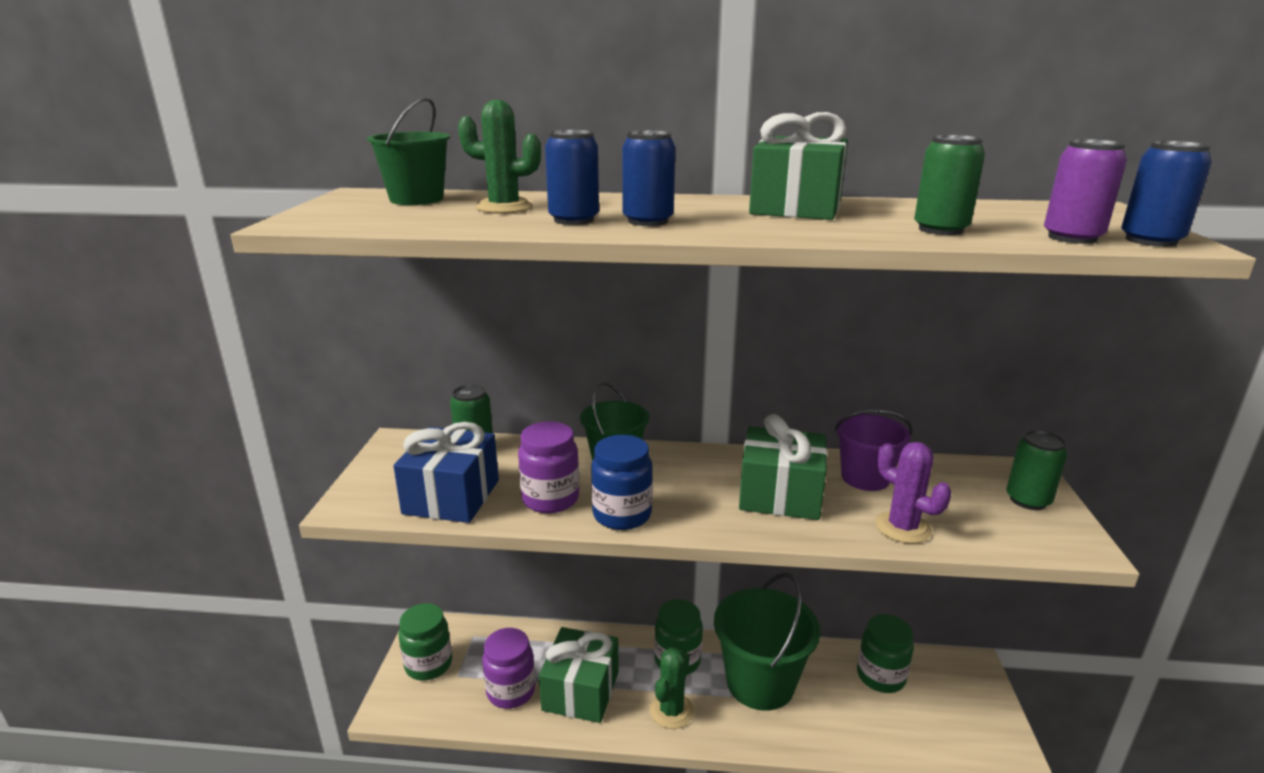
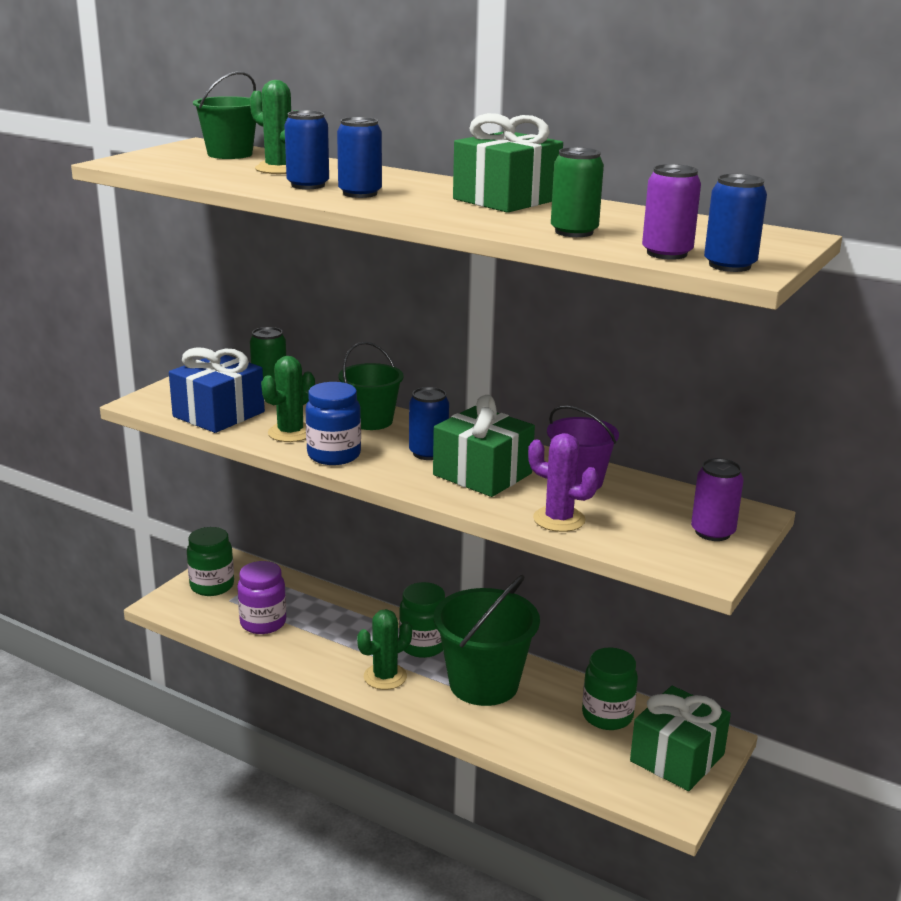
camera: 25 degrees right, 0 degrees up
(550, 499) = (290, 433): purple jar -> green cactus
(581, 691) = (320, 640): green gift -> green gift (677, 758)
(706, 485) = (428, 453): none -> blue can
(903, 527) = (559, 519): purple cactus -> purple cactus turned 45 degrees counterclockwise
(1028, 500) = (712, 532): green can -> purple can

